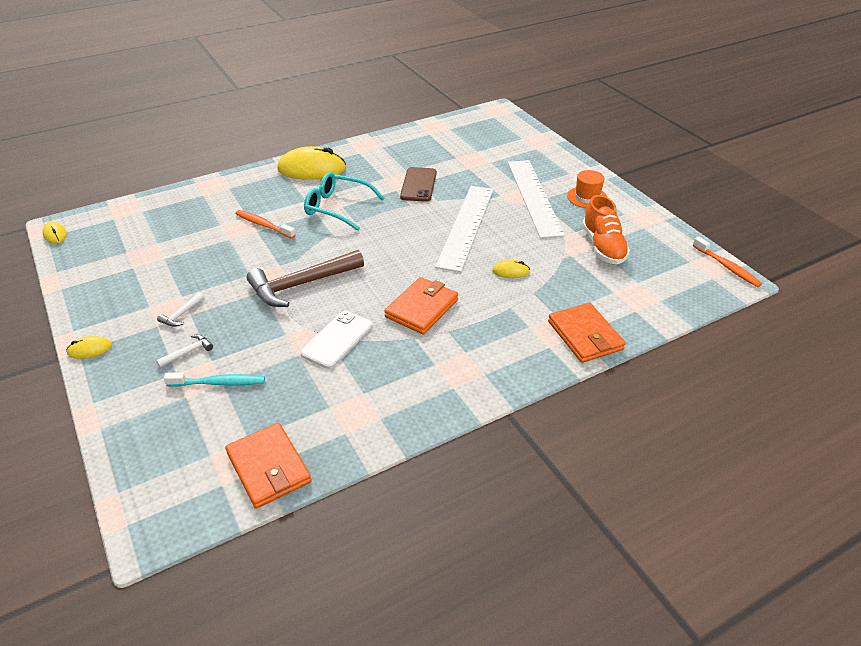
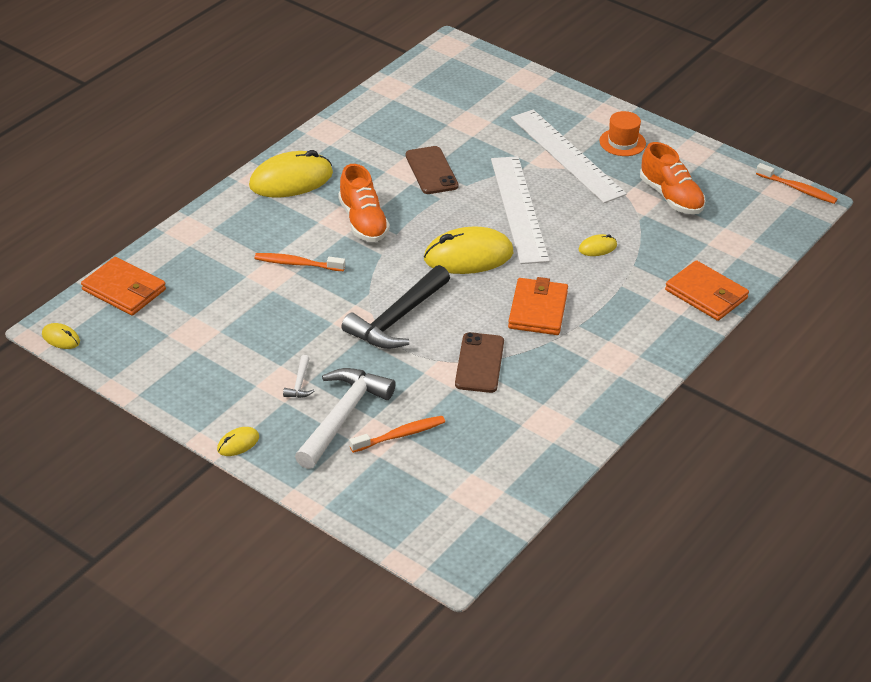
camera: 25 degrees left, 0 degrees up
(188, 352) = (342, 417): white hammer -> white hammer, size x2.35
(219, 383) = (400, 435): turquoise toothbrush -> orange toothbrush
(269, 467) = (510, 489): orange wallet -> orange wallet (124, 290)
(301, 284) = (397, 318): brown hammer -> black hammer
(337, 339) = (479, 363): white phone -> brown phone
(338, 208) = (363, 222): turquoise glasses -> orange shoe
(397, 251) = (468, 256): none -> yellow mouse

